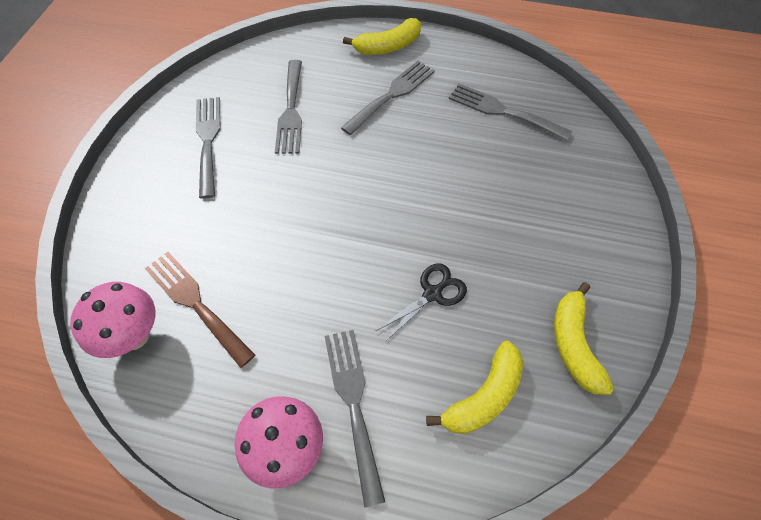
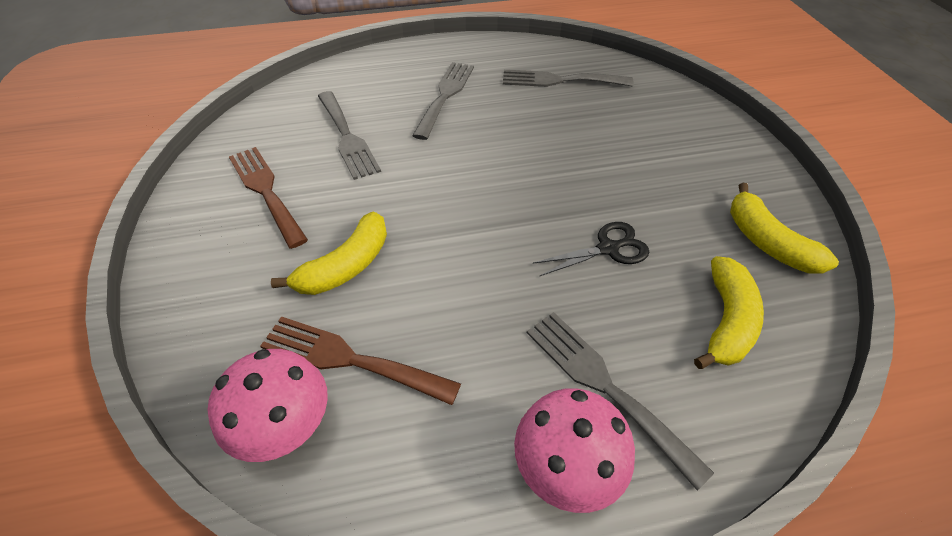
camera: 25 degrees left, 10 degrees down
(208, 140) = (266, 191): grey fork -> brown fork
(388, 46) = (414, 59): yellow banana -> yellow banana (346, 266)
(432, 294) = (608, 249): black scissors -> black scissors turned 45 degrees clockwise

